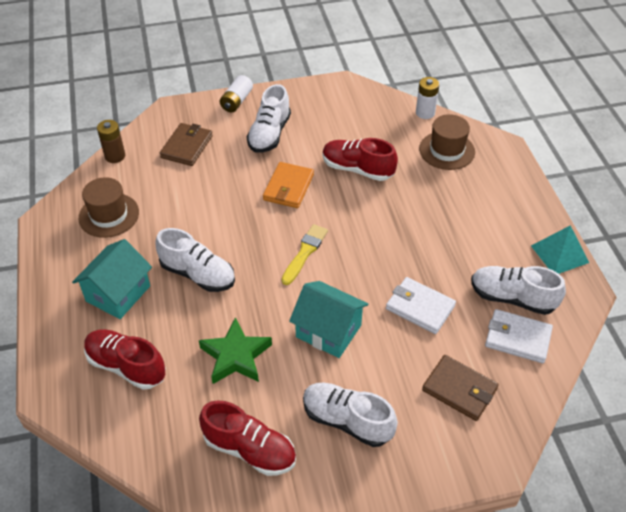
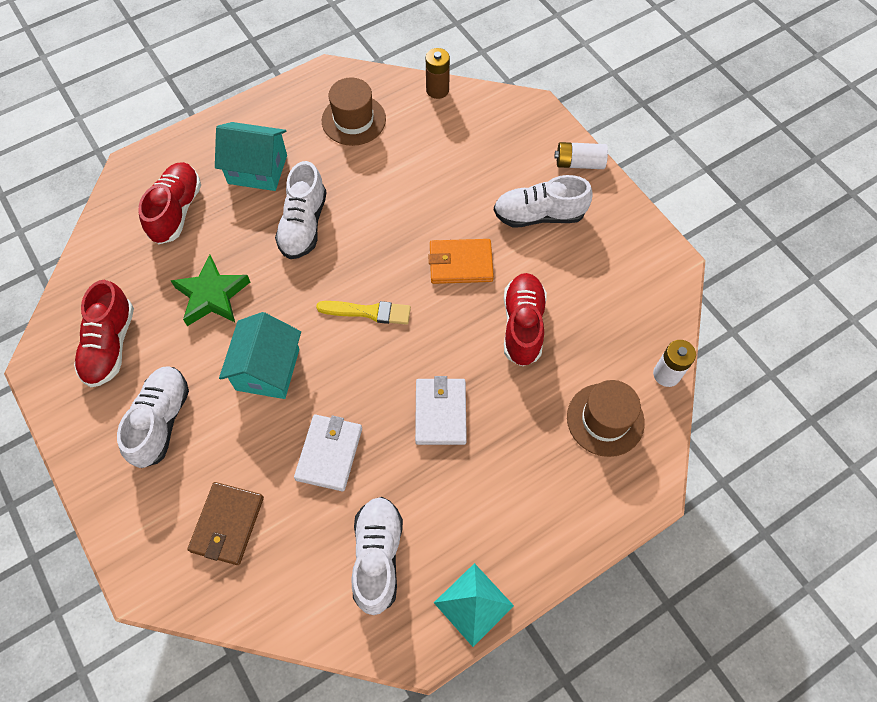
camera: 70 degrees right, 15 degrees up
(187, 146) = (481, 145): brown wallet -> none
(517, 338) = (317, 575): white wallet -> white wallet (440, 412)

